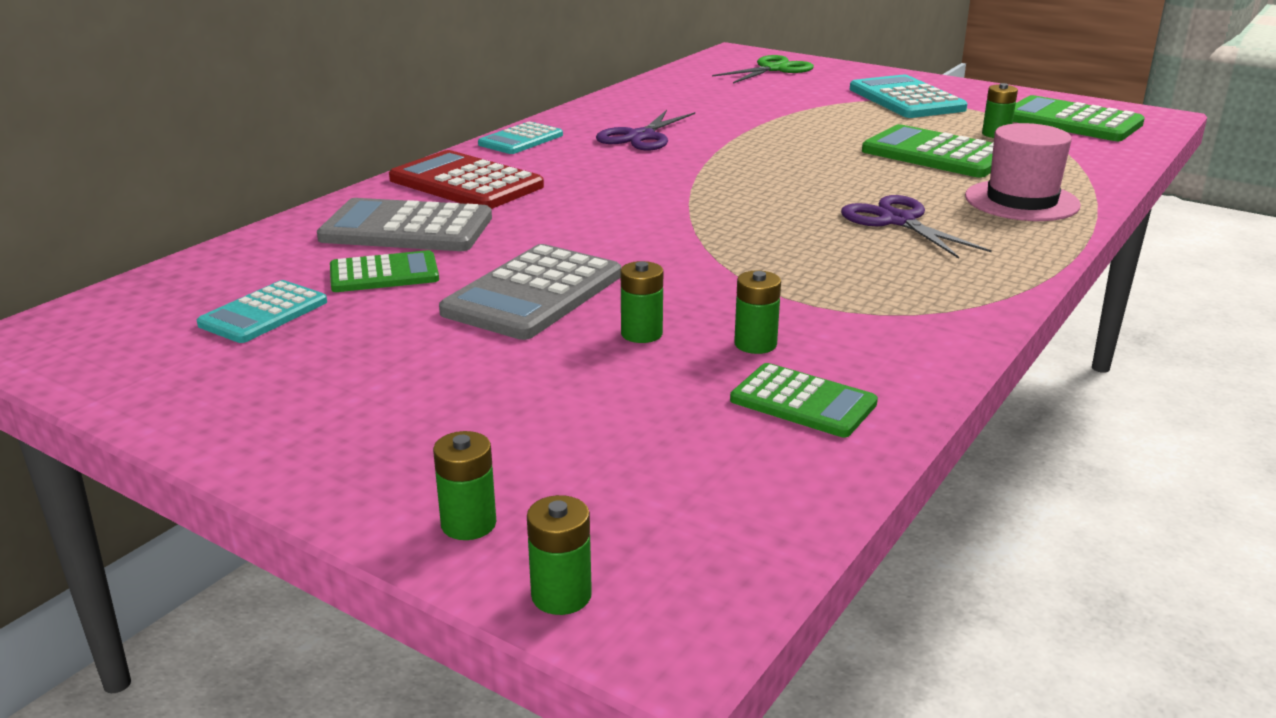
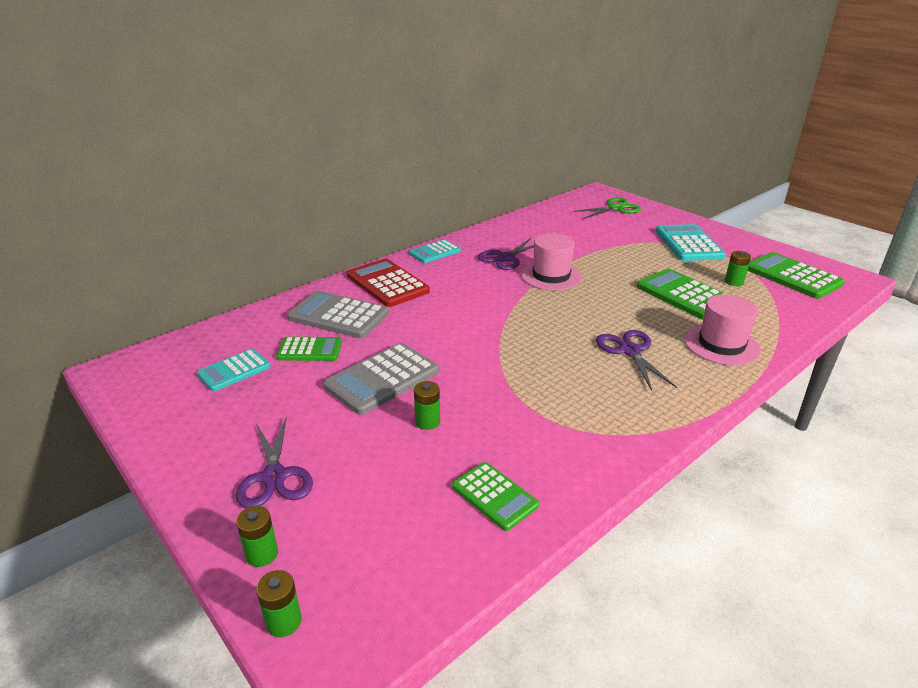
camera: 15 degrees right, 5 degrees up
(426, 430) = (274, 476): none -> purple scissors
(726, 151) = (551, 276): none -> pink hat
(755, 344) = (489, 442): green battery -> none

